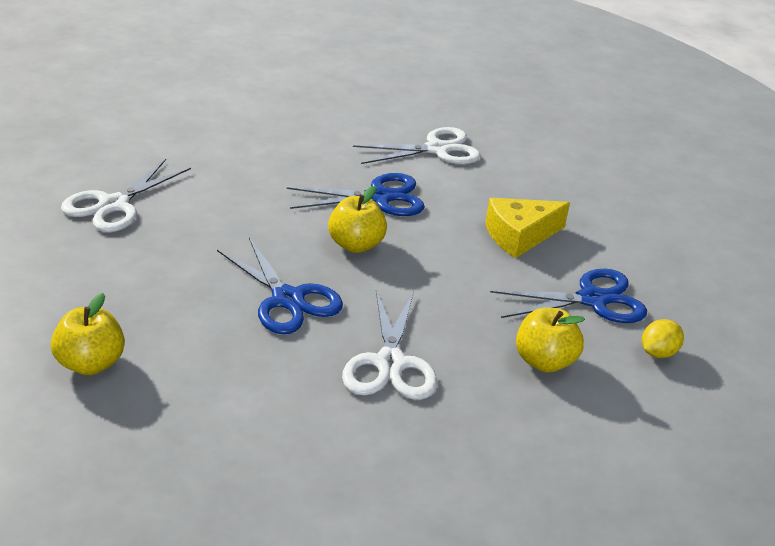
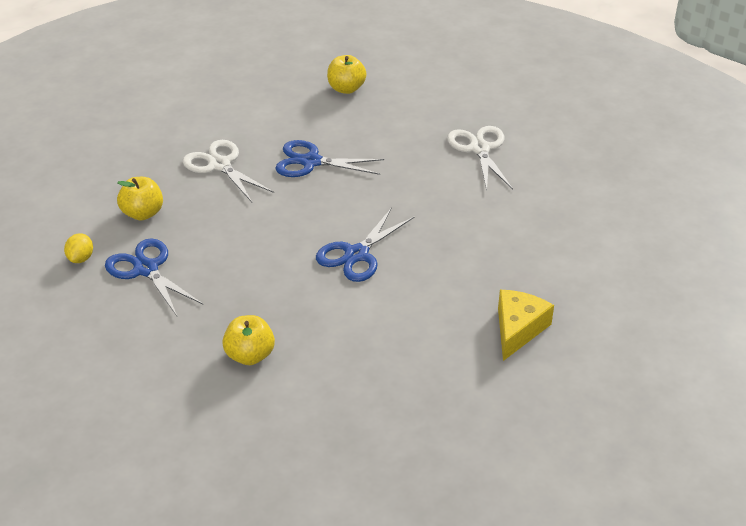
camera: 140 degrees right, 5 degrees up
(356, 245) = (322, 213): yellow apple -> yellow apple (250, 355)
(437, 149) = (379, 327): white scissors -> none
(519, 236) = (235, 287): yellow cheese -> yellow cheese (518, 329)
(592, 299) = (146, 269): blue scissors -> blue scissors turned 105 degrees clockwise

